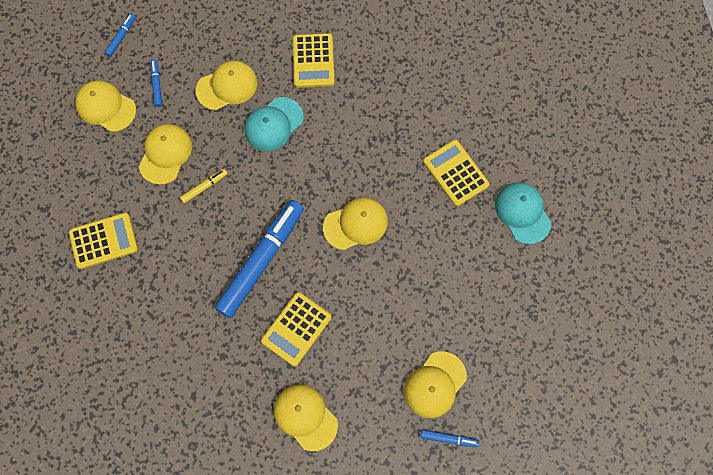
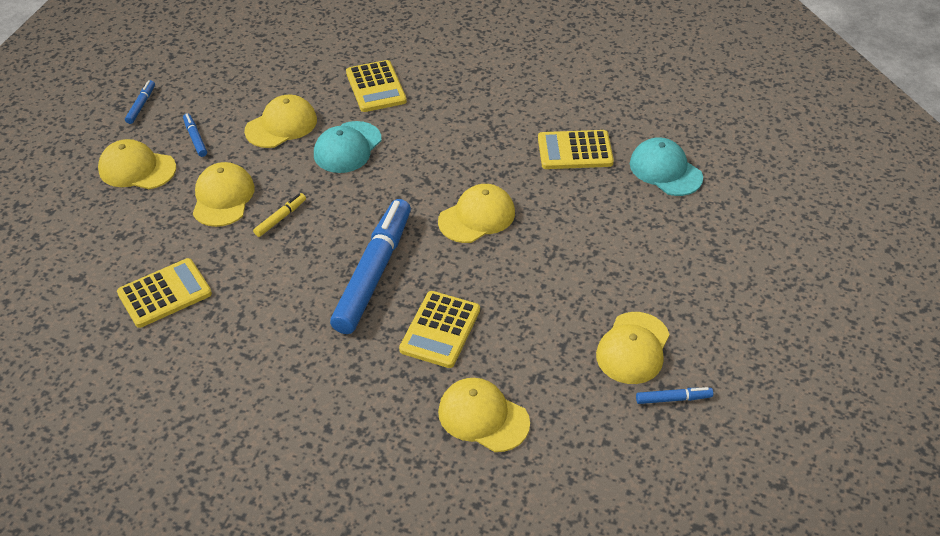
camera: 15 degrees left, 25 degrees down
(455, 173) = (575, 151): yellow calculator -> yellow calculator turned 45 degrees counterclockwise

